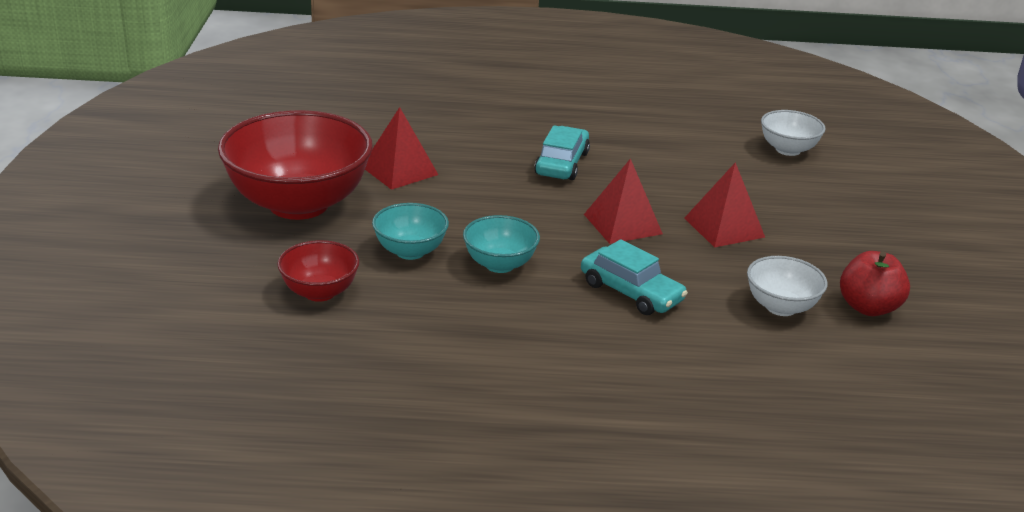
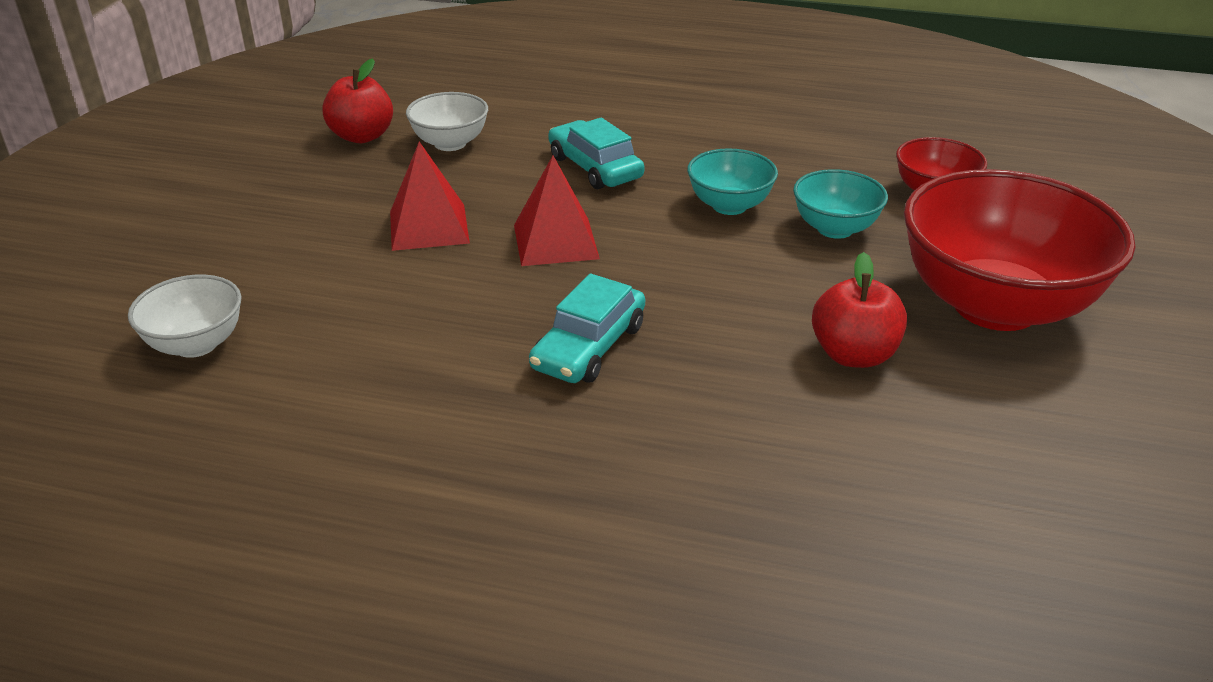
camera: 165 degrees left, 5 degrees up
(399, 170) = (853, 355): red pyramid -> red apple

